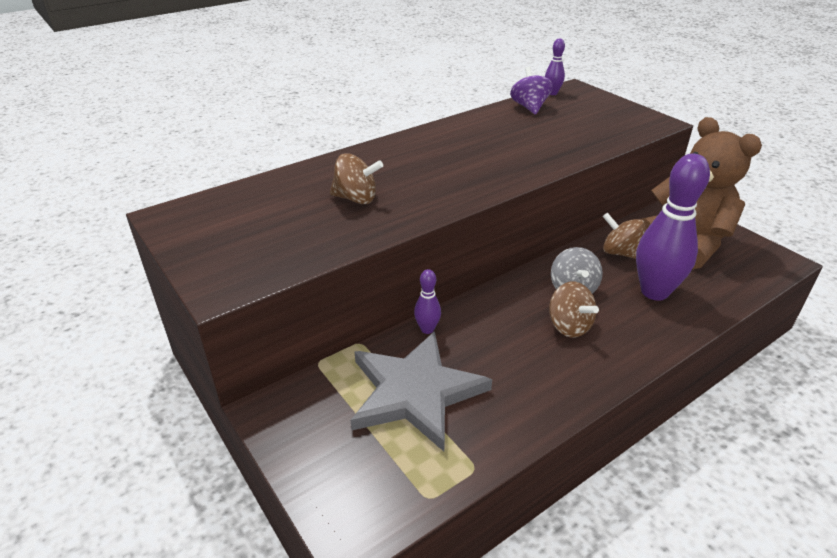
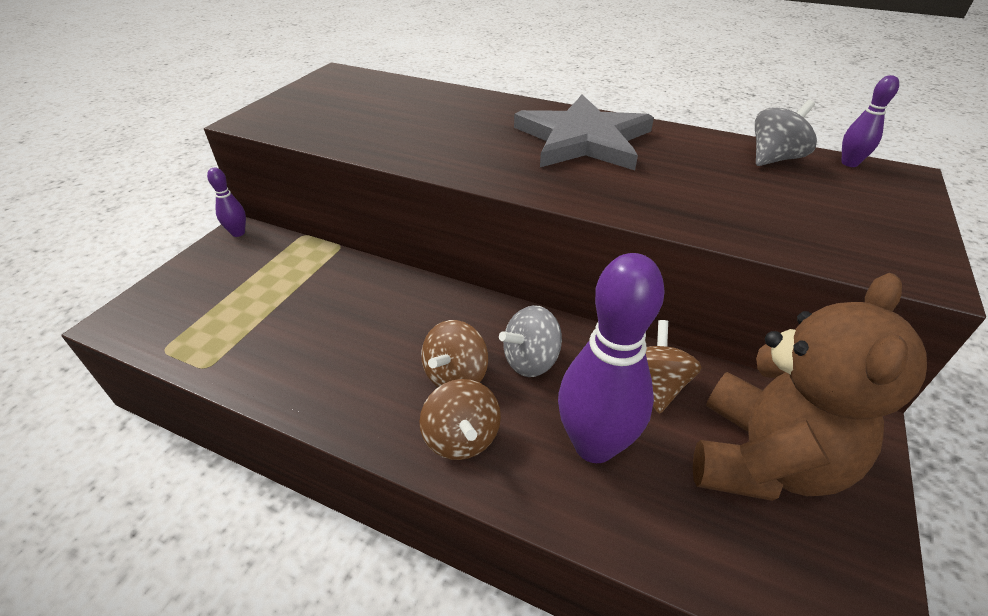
camera: 60 degrees right, 5 degrees up
(356, 198) = (429, 126): brown spinning top -> brown spinning top (461, 438)
(415, 392) = (290, 298): grey star -> grey star (583, 139)
(427, 329) = (382, 276): purple bowling pin -> purple bowling pin (238, 233)
(529, 107) = (774, 158): purple spinning top -> grey spinning top

